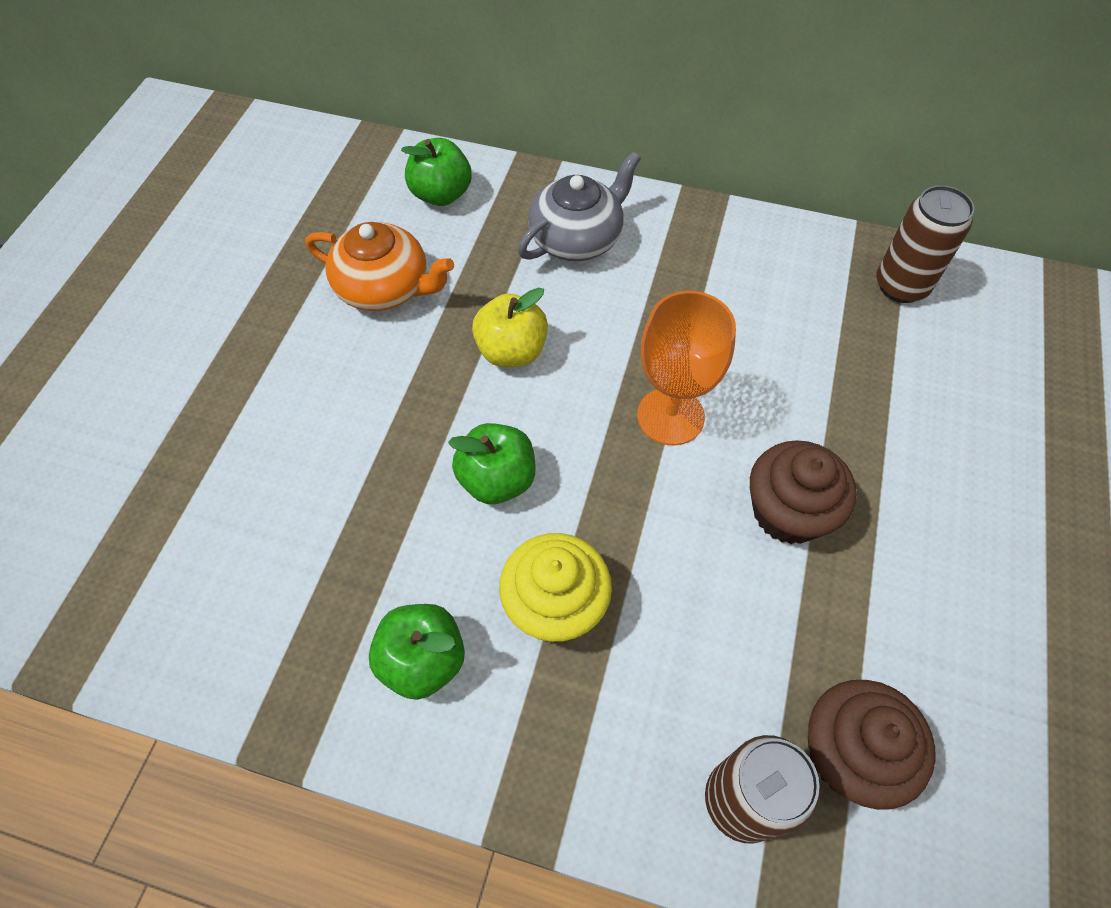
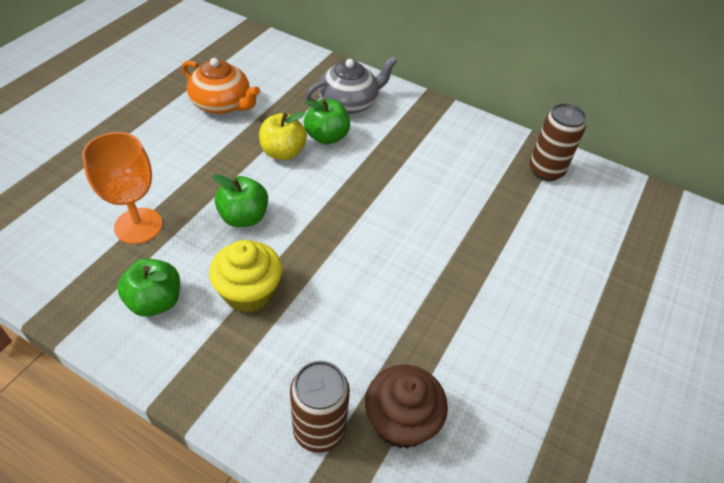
camera: 10 degrees right, 10 degrees down
(441, 194) = (277, 64): green apple -> green apple (327, 137)
(670, 416) = (366, 208): orange goblet -> orange goblet (138, 226)
(788, 512) = (419, 277): brown cupcake -> none

